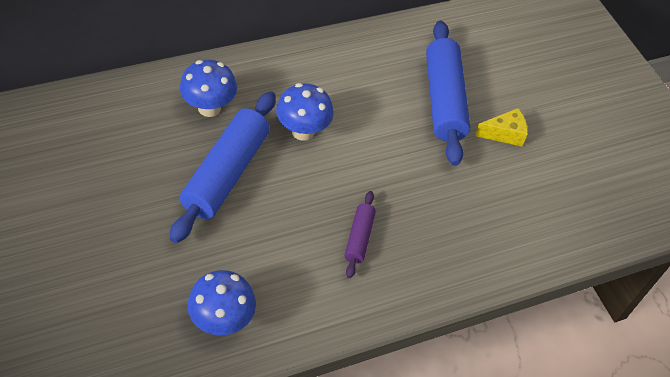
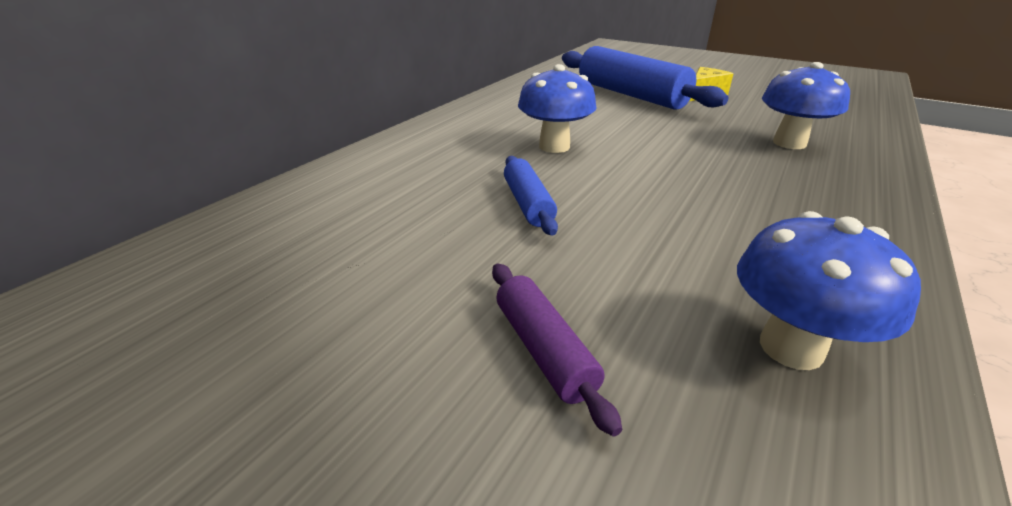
camera: 30 degrees left, 20 degrees down
(209, 108) = (427, 168): blue mushroom -> blue mushroom (789, 143)
(226, 173) = (528, 204): blue rolling pin -> blue rolling pin, size x0.49
(359, 238) = (746, 185): purple rolling pin -> purple rolling pin (544, 350)

